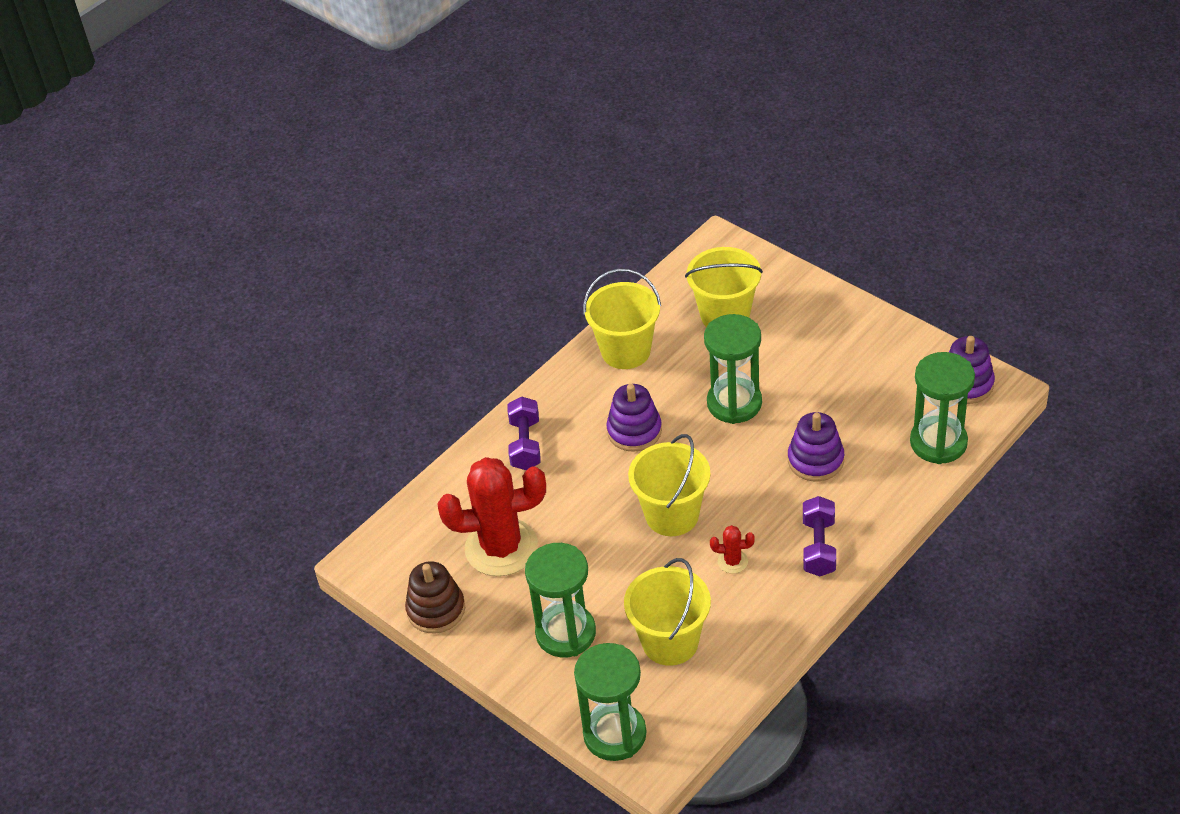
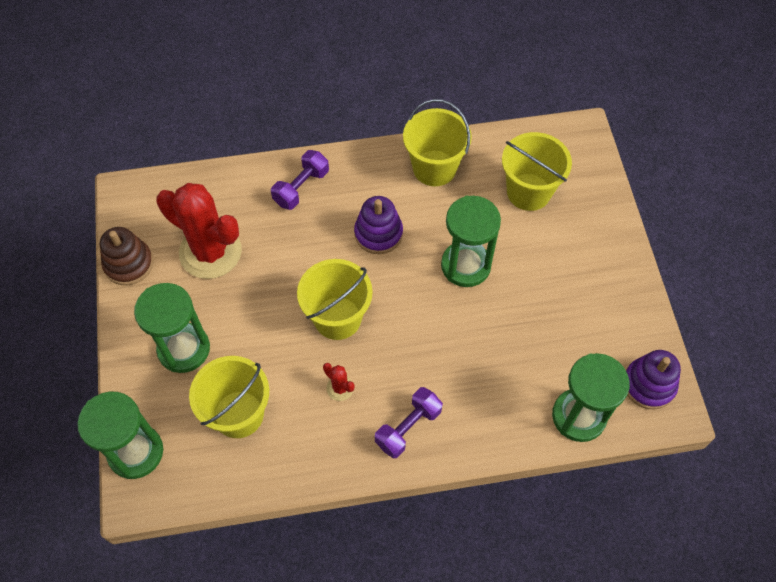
camera: 35 degrees right, 15 degrees up
(815, 460) = (476, 356): purple stacking toy -> none

